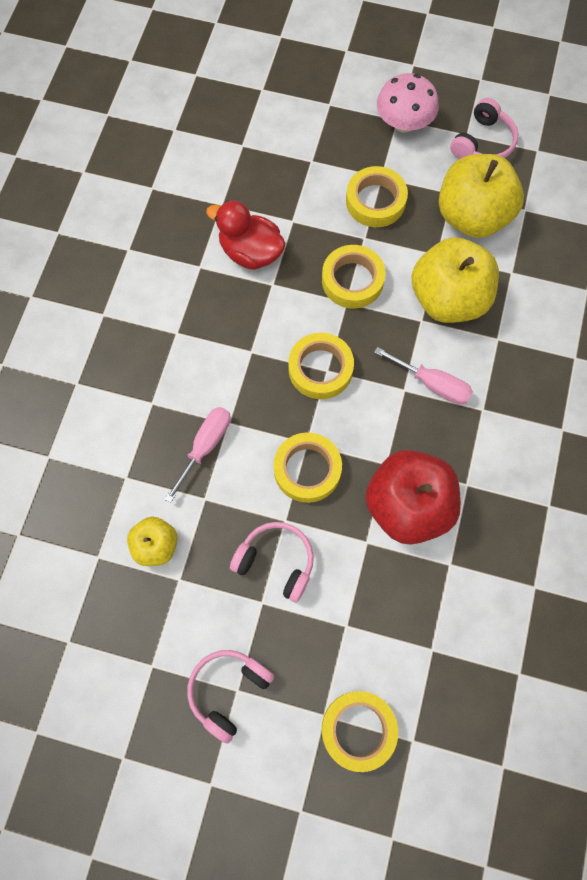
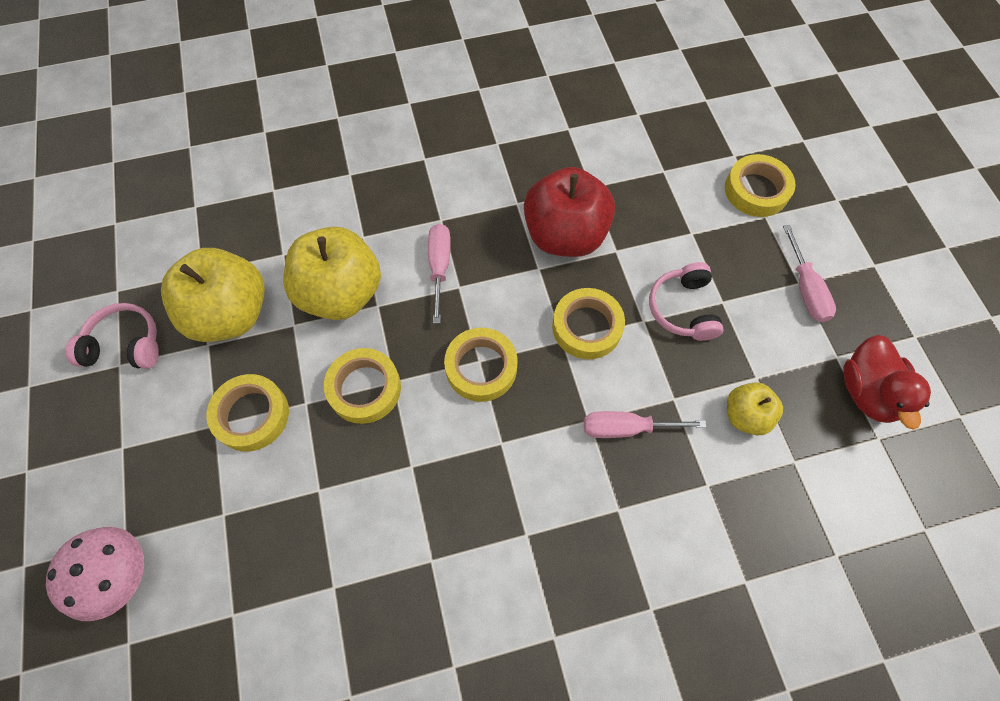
camera: 120 degrees left, 5 degrees down
(228, 691) = (805, 289): pink headphones -> pink screwdriver
(250, 252) = (383, 513): red duck -> red duck (867, 392)
(404, 123) = (125, 438): pink mushroom -> pink mushroom (119, 575)

